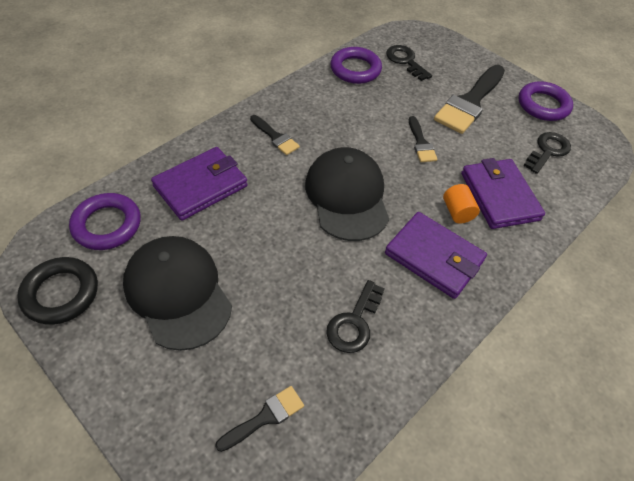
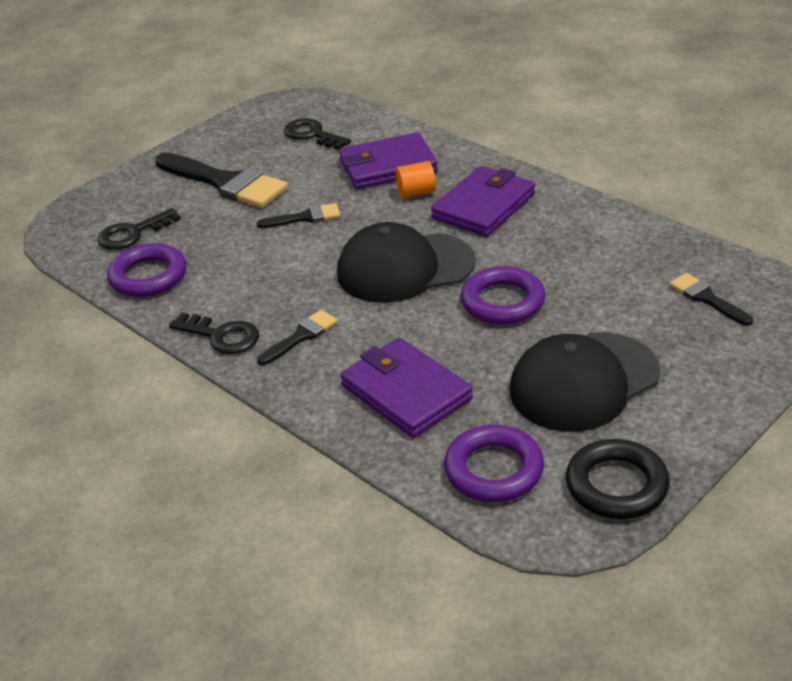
camera: 85 degrees left, 15 degrees down
(354, 322) = (581, 252): black key -> black key (221, 336)
(543, 105) = (231, 134): purple ring -> purple ring (502, 302)

